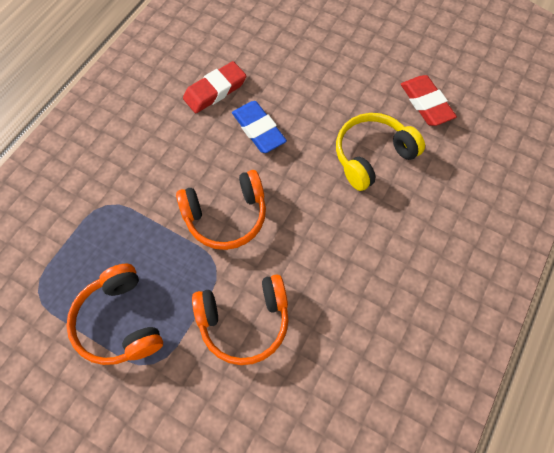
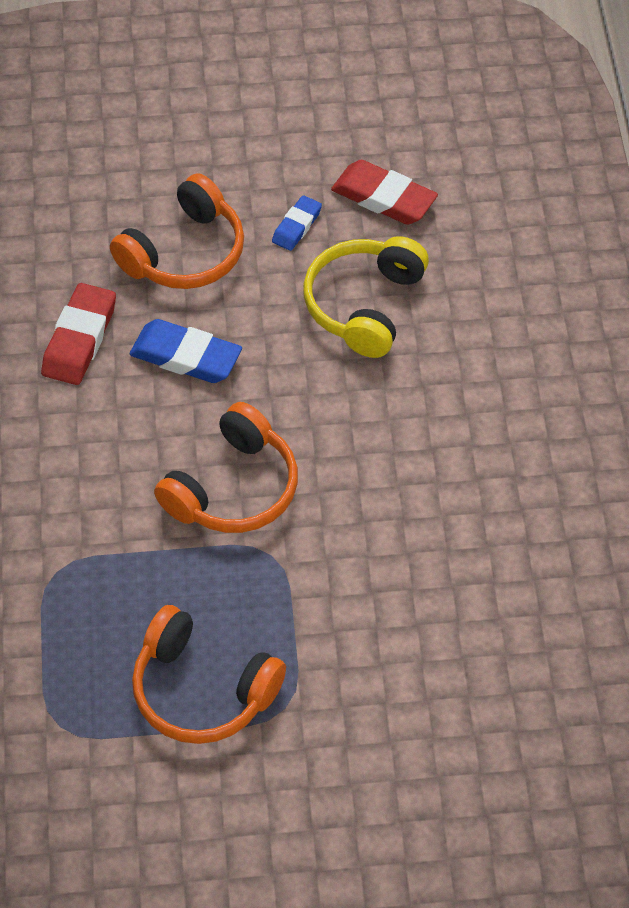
camera: 35 degrees left, 10 degrees down
(244, 321) = (358, 592): orange headphones -> orange headphones (184, 252)
(368, 93) = (297, 226): none -> blue eraser

